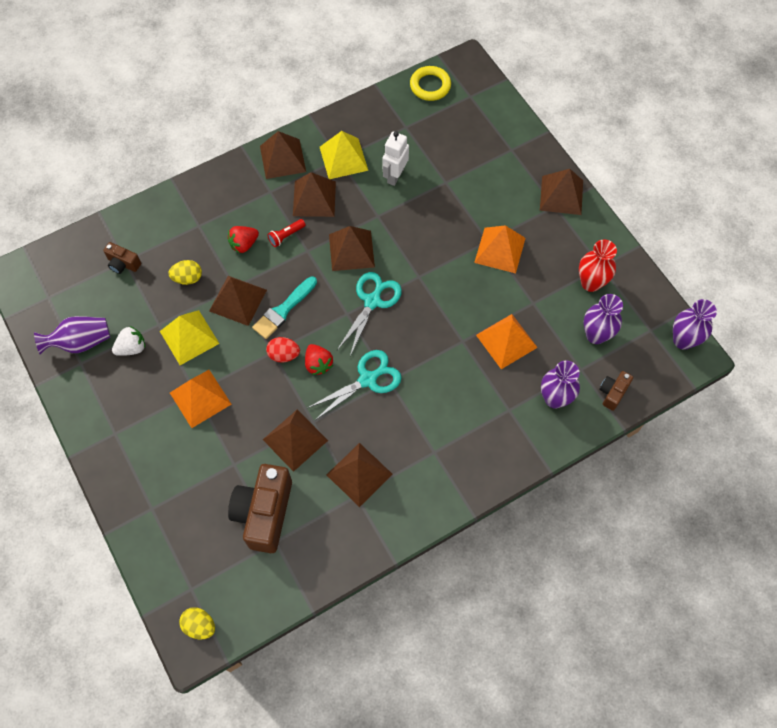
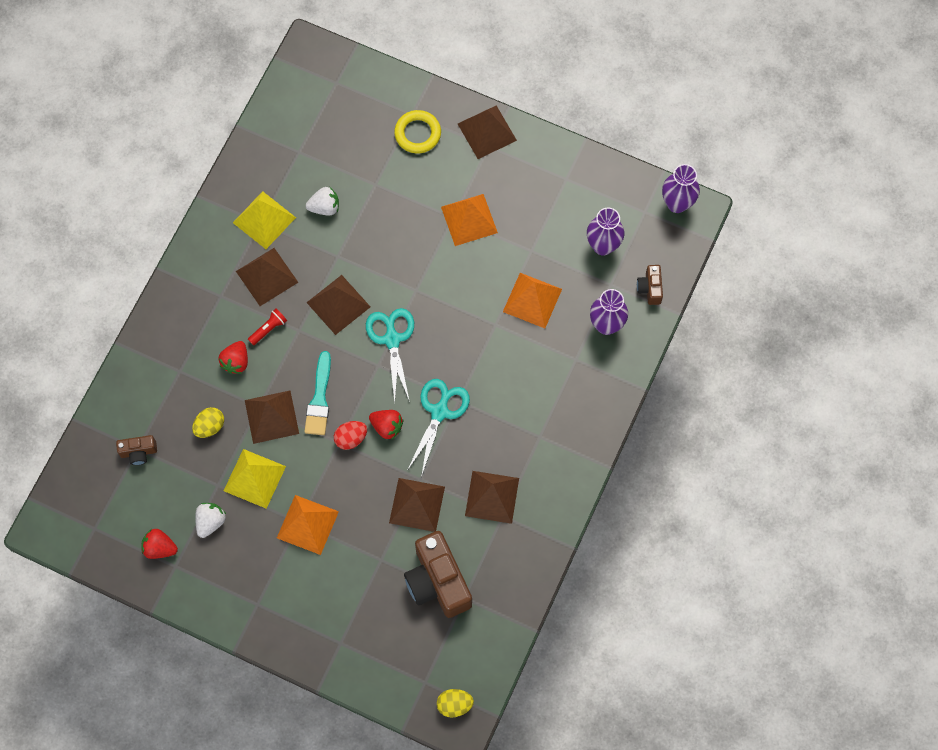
camera: 35 degrees left, 5 degrees up
(81, 342) = (160, 548): purple vase -> red strawberry
(283, 158) = (207, 256): brown pyramid -> none
(286, 236) = (268, 329): red flashlight -> red flashlight turned 150 degrees counterclockwise
(395, 176) = (324, 207): white robot -> white strawberry
(430, 86) = (291, 95): yellow ring -> yellow ring (417, 133)
(590, 283) = (567, 200): red vase -> none

